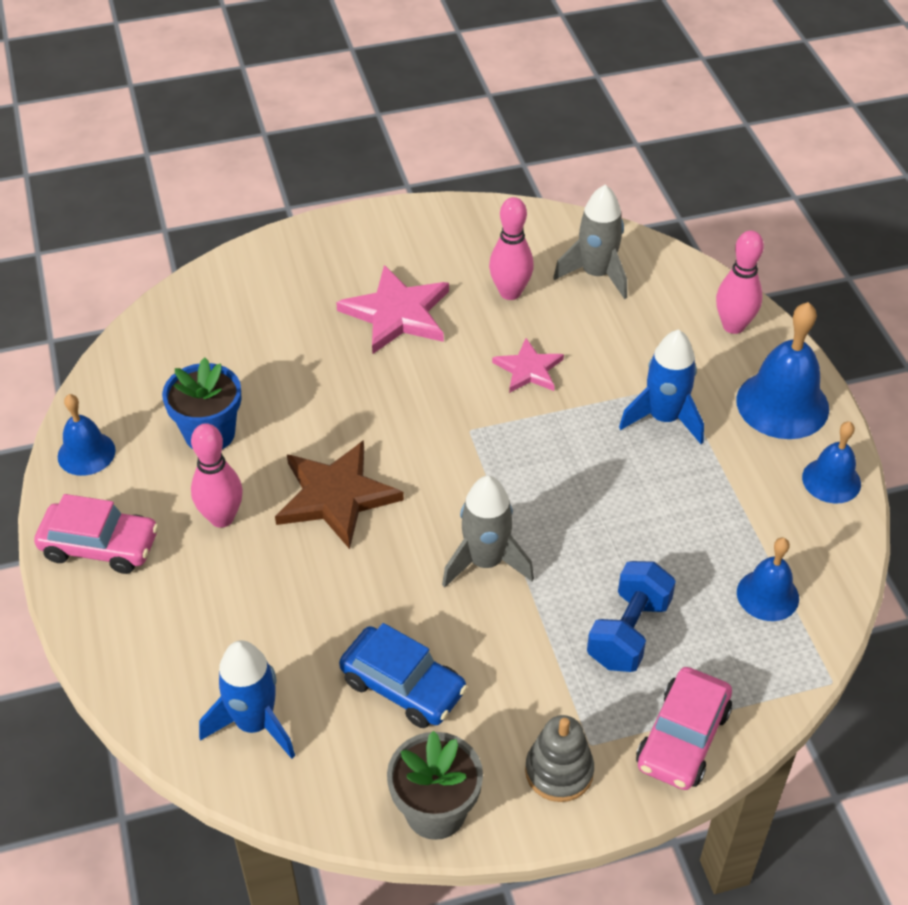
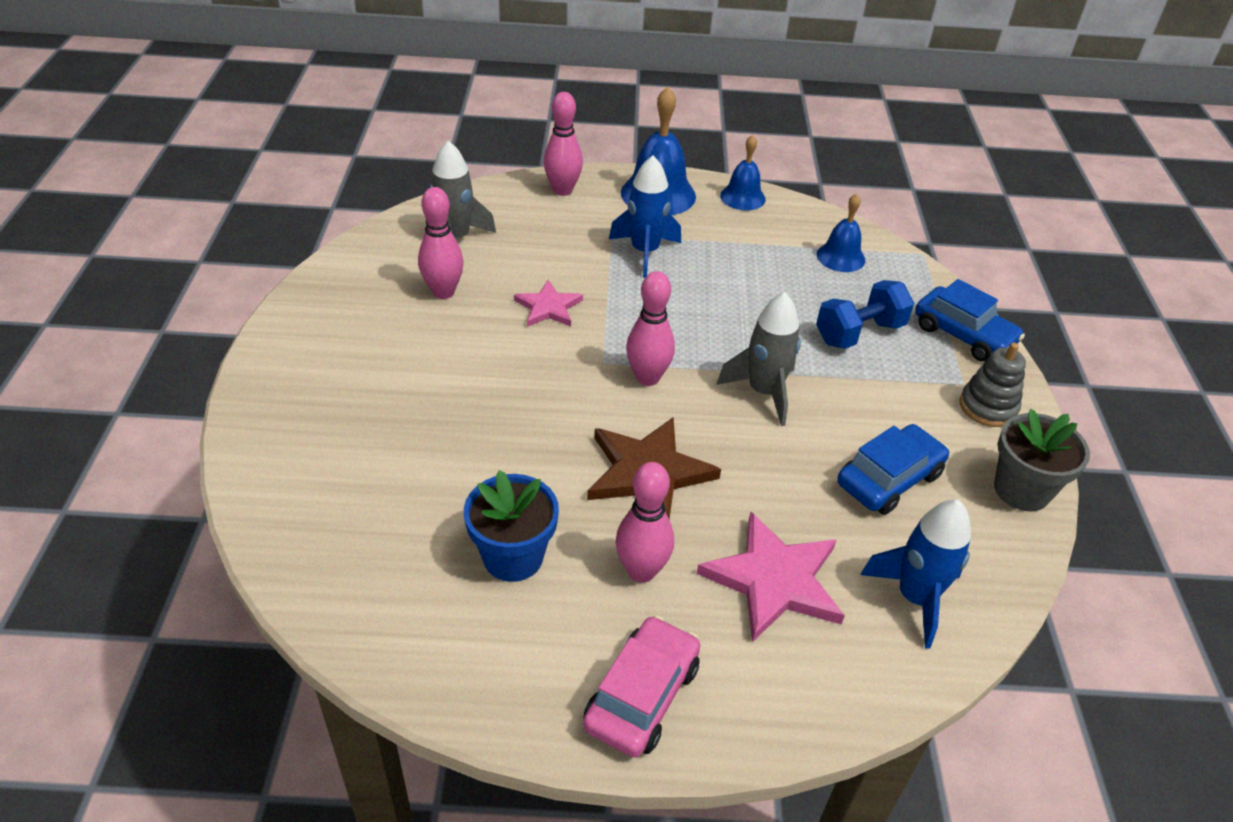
camera: 75 degrees left, 5 degrees down
(86, 453) = (485, 686): blue bell -> none
(397, 314) = (422, 370): pink star -> pink star (774, 580)
(462, 467) = (647, 378): none -> pink bowling pin
(628, 632) = (859, 333): blue dumbbell -> blue dumbbell turned 75 degrees counterclockwise
(682, 738) = (963, 335): pink car -> blue car

